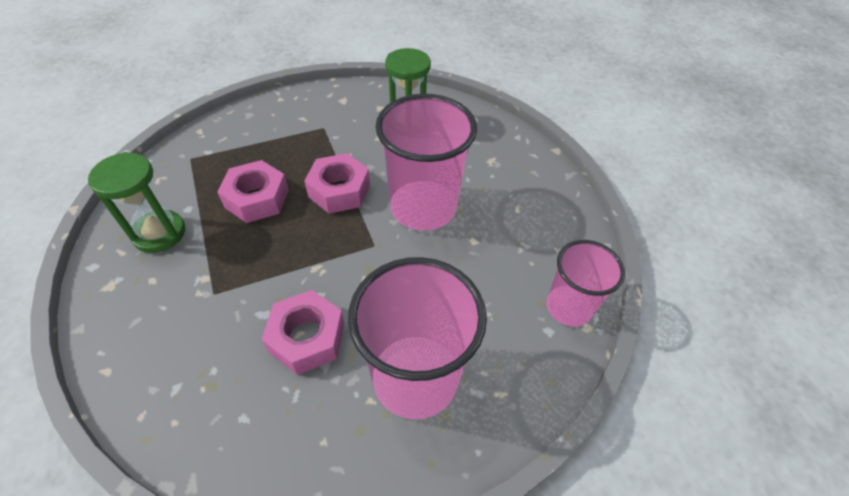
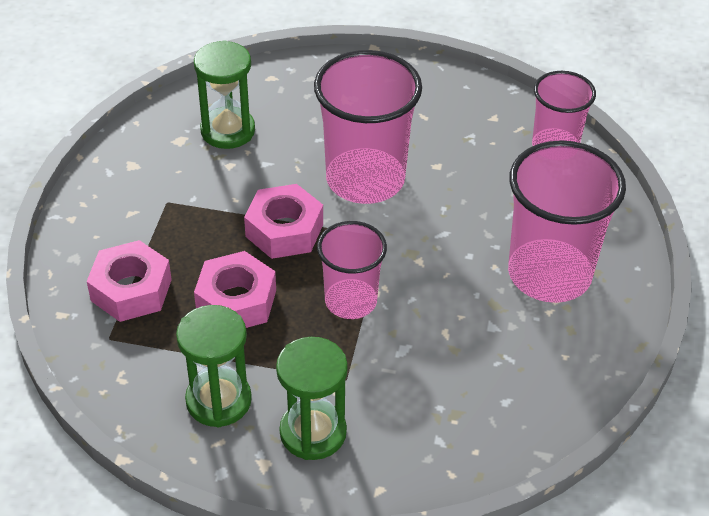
camera: 55 degrees left, 5 degrees down
(150, 299) = (313, 432): none -> green hourglass
(295, 258) = (351, 301): none -> pink cup
(307, 337) = (454, 328): pink nut -> pink nut (131, 290)

